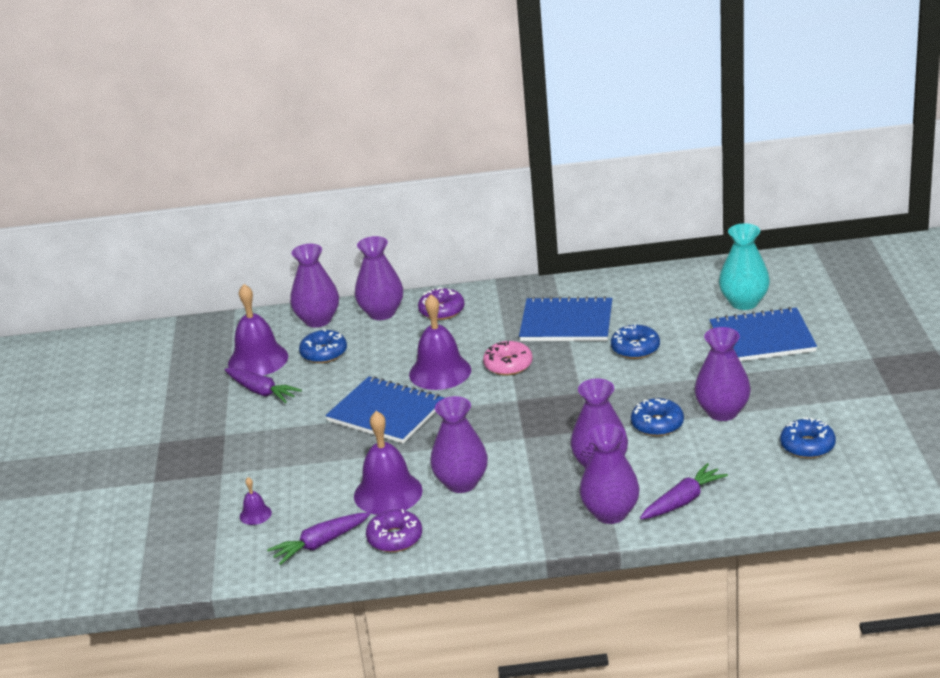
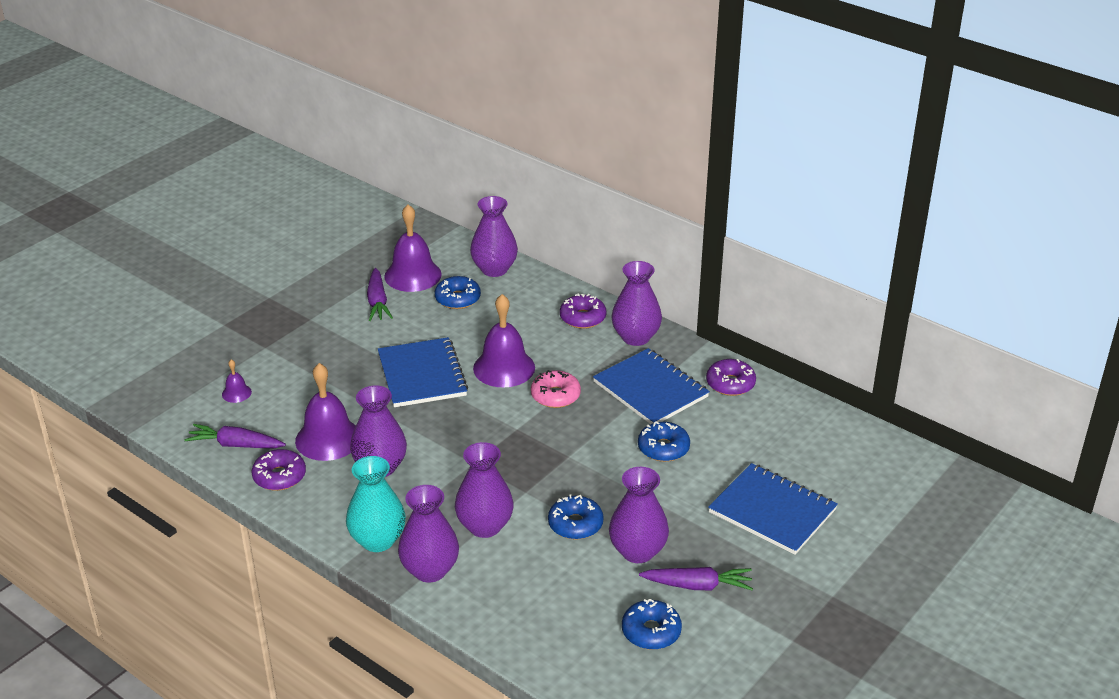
camera: 40 degrees right, 5 degrees up
(381, 313) = (542, 292): purple vase -> purple vase (635, 337)
(612, 288) = (730, 384): none -> purple donut
(683, 501) = (491, 601): purple carrot -> purple carrot (698, 585)
(744, 302) = (811, 468): turquoise vase -> turquoise vase (378, 540)

